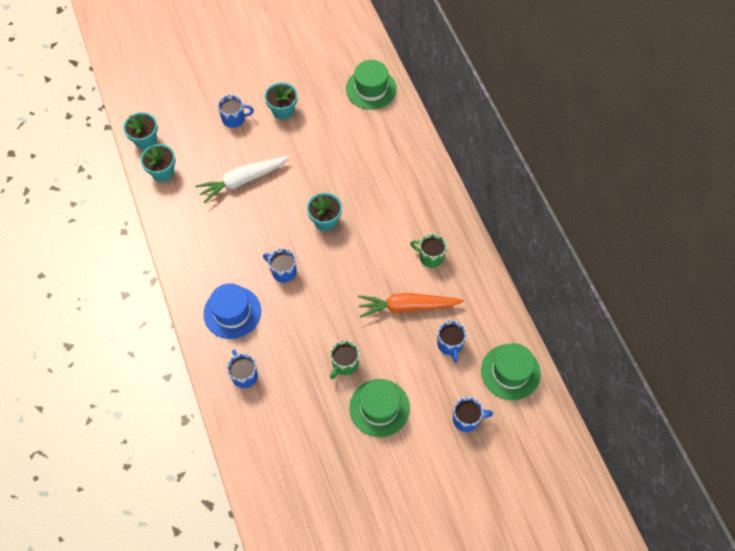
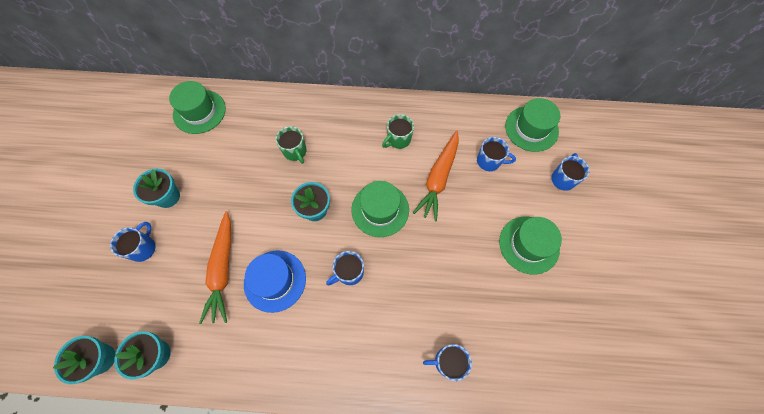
camera: 65 degrees left, 5 degrees up
(232, 312) = (370, 345): blue hat -> blue hat (275, 280)
(243, 181) = (223, 269): white carrot -> orange carrot
(344, 364) = (474, 256): green mug -> green mug (295, 151)
(351, 271) = (380, 209): none -> green hat

